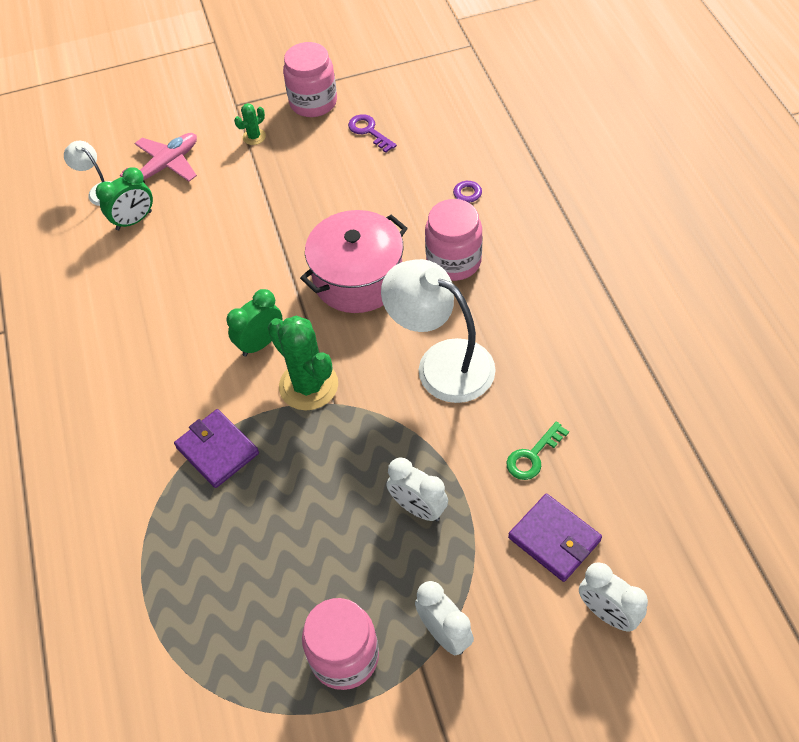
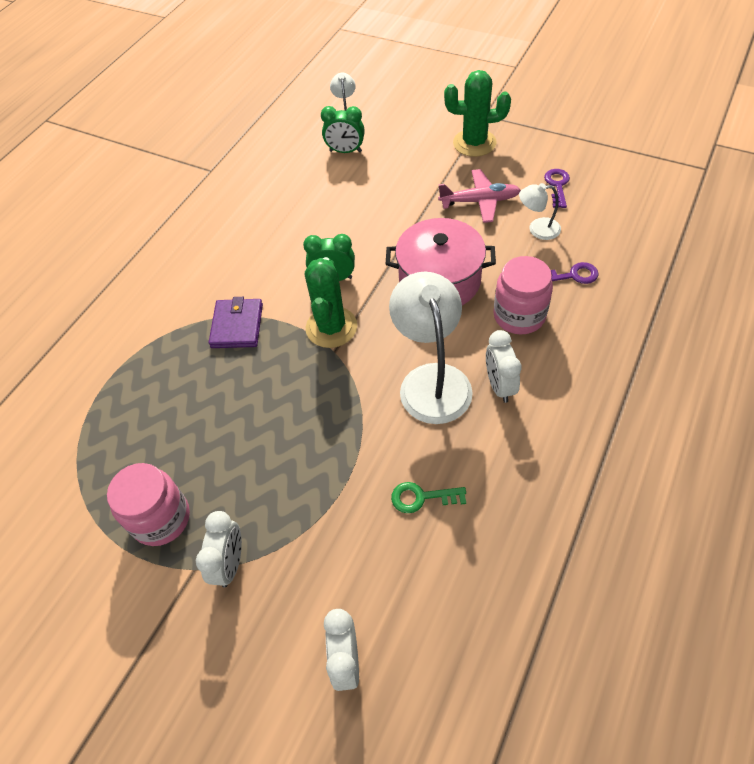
camera: 45 degrees right, 0 degrees up
(166, 166) = (400, 129): pink plane -> pink plane (480, 201)
(254, 137) = (474, 143): green cactus -> green cactus, size x2.13
(313, 102) = (539, 143): pink jar -> none
(392, 179) = (537, 229): none -> white lamp
(418, 508) = (307, 465): white clock -> white clock (499, 386)
(554, 539) = (370, 570): purple wallet -> none

